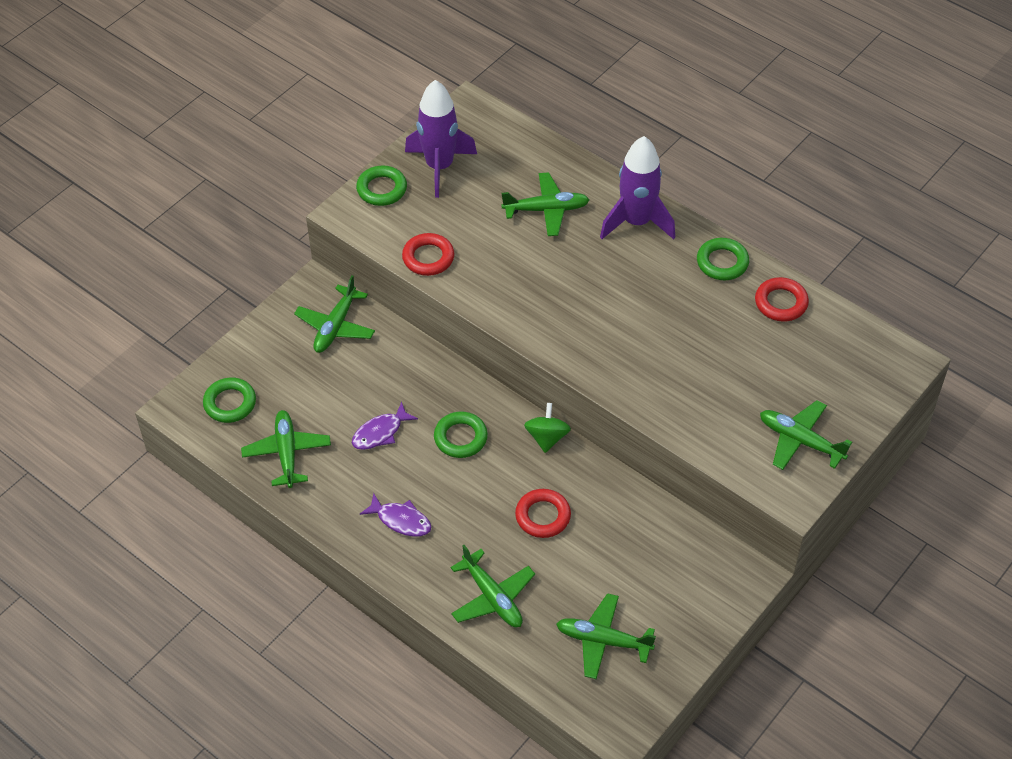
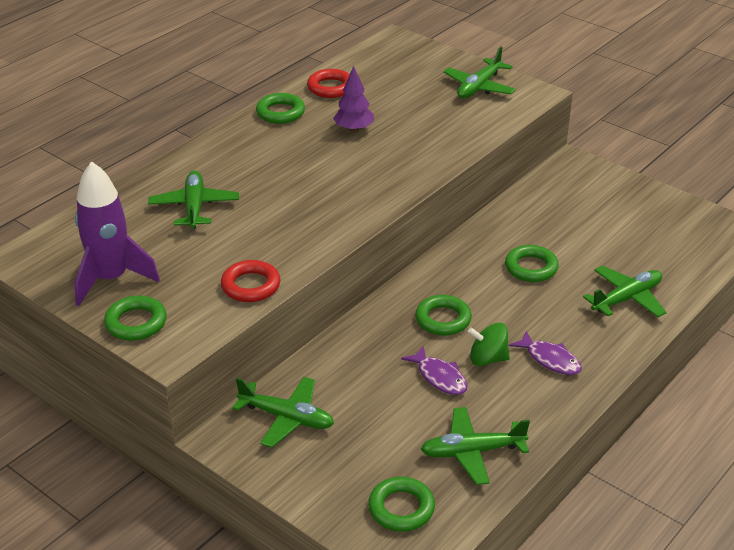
camera: 90 degrees left, 15 degrees down
(401, 520) = (550, 359): purple fish -> purple fish turned 105 degrees clockwise
(543, 516) = (531, 268): red ring -> green ring
(547, 437) = (439, 264): green spinning top -> green spinning top (487, 359)
(603, 640) = (655, 236): green plane -> none
(636, 222) = (222, 155): purple rocket -> none
(694, 325) = (354, 129): none -> purple tree

